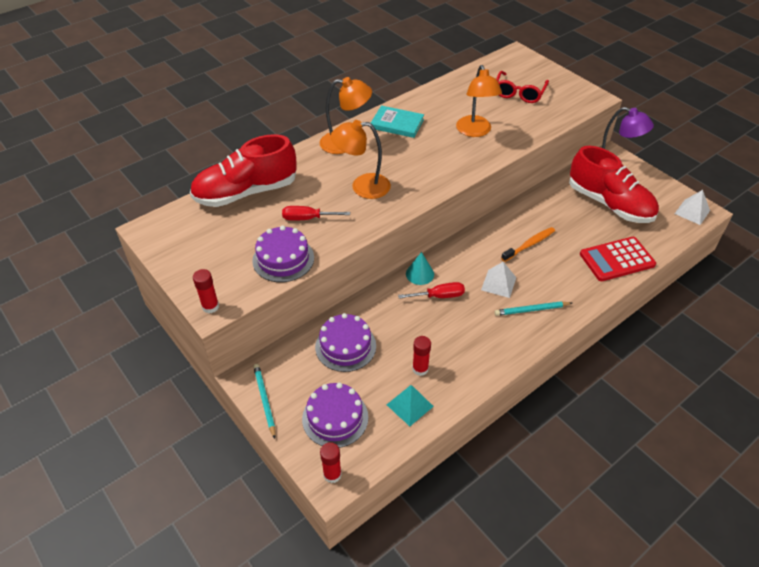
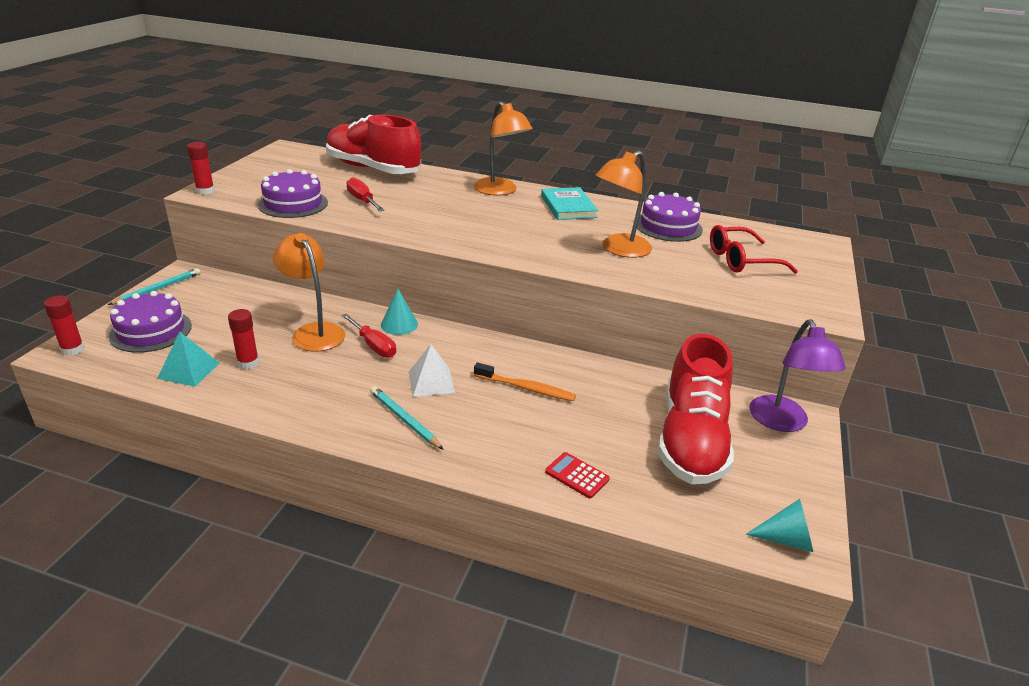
camera: 55 degrees right, 15 degrees down
(345, 346) = (255, 310): purple cake -> purple cake (668, 226)
(362, 186) = (440, 213): orange lamp -> orange lamp (314, 332)
(617, 259) = (577, 475): red calculator -> red calculator, size x0.51
(692, 212) = (786, 539): white pyramid -> turquoise cone

